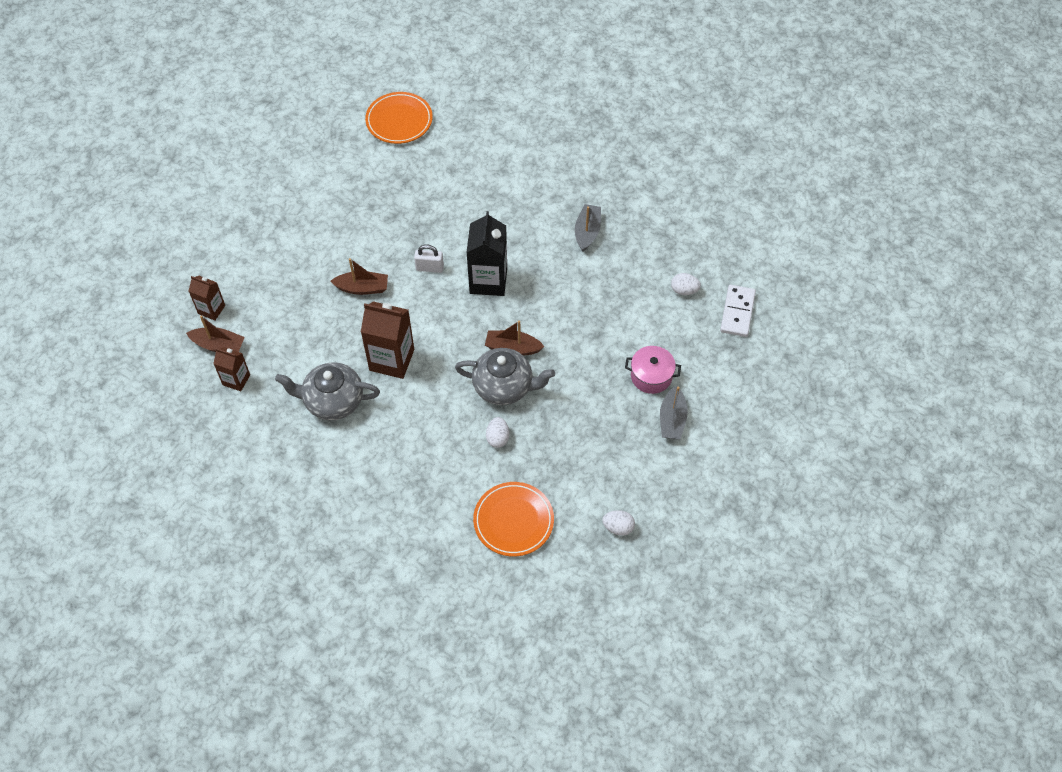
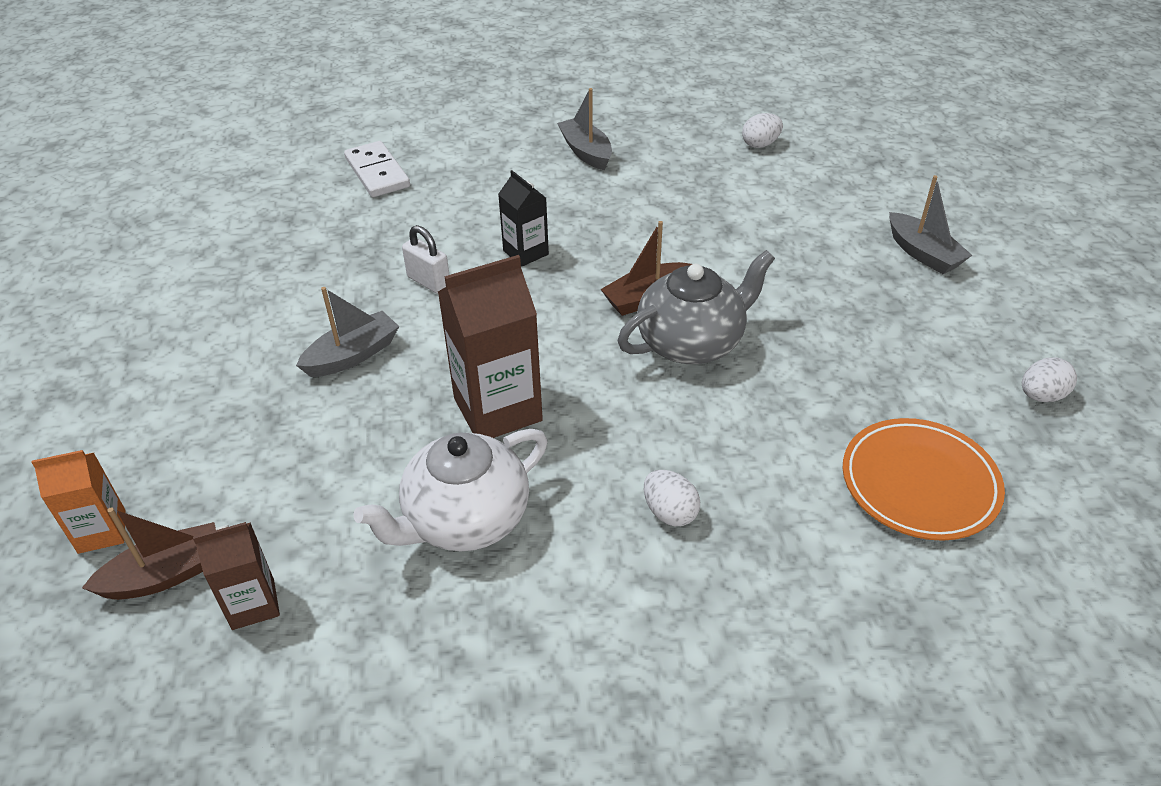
camera: 40 degrees left, 15 degrees down
(211, 309) = (102, 531): brown carton -> orange carton
(332, 401) = (464, 520): grey teapot -> white teapot
(362, 288) = (353, 355): brown boat -> grey boat
(399, 120) = (213, 171): orange plate -> none
(429, 268) = (429, 282): white padlock -> white padlock turned 75 degrees clockwise
(488, 280) = (525, 252): black carton -> black carton, size x0.57
(497, 438) = (762, 402): white egg -> white egg (669, 512)
(651, 376) = (841, 230): pink pot -> none
(737, 312) = (838, 133): white domino -> white domino (377, 173)

